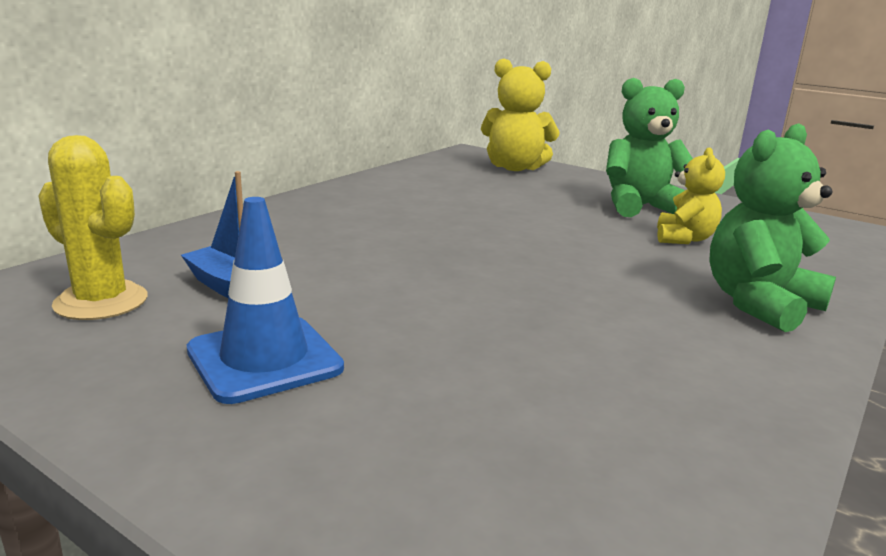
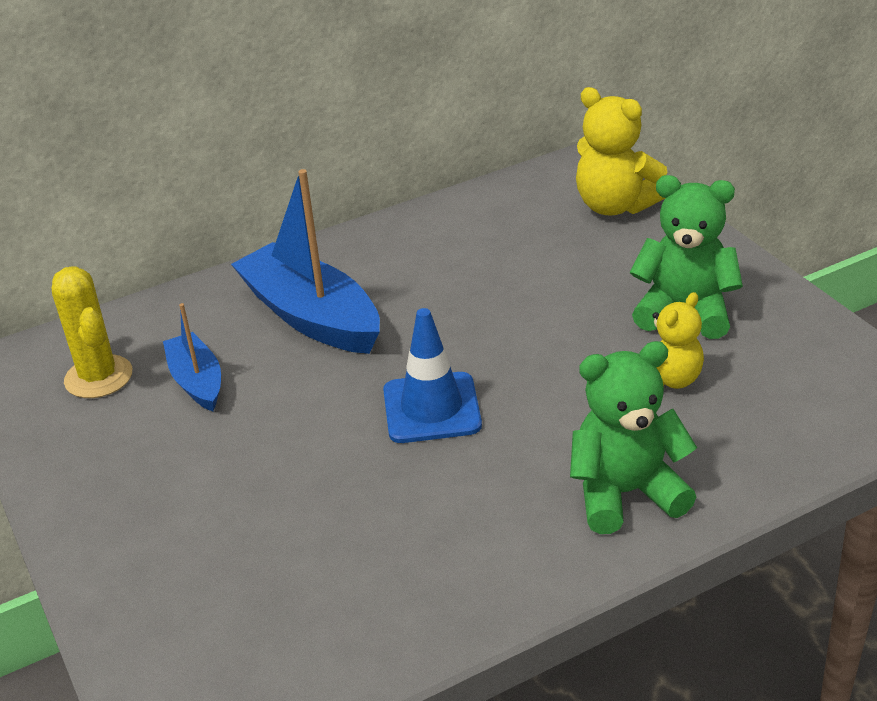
camera: 30 degrees right, 15 degrees up
(264, 359) = (171, 466): blue traffic cone -> blue traffic cone (431, 408)
(324, 237) = (311, 316): none -> blue boat

